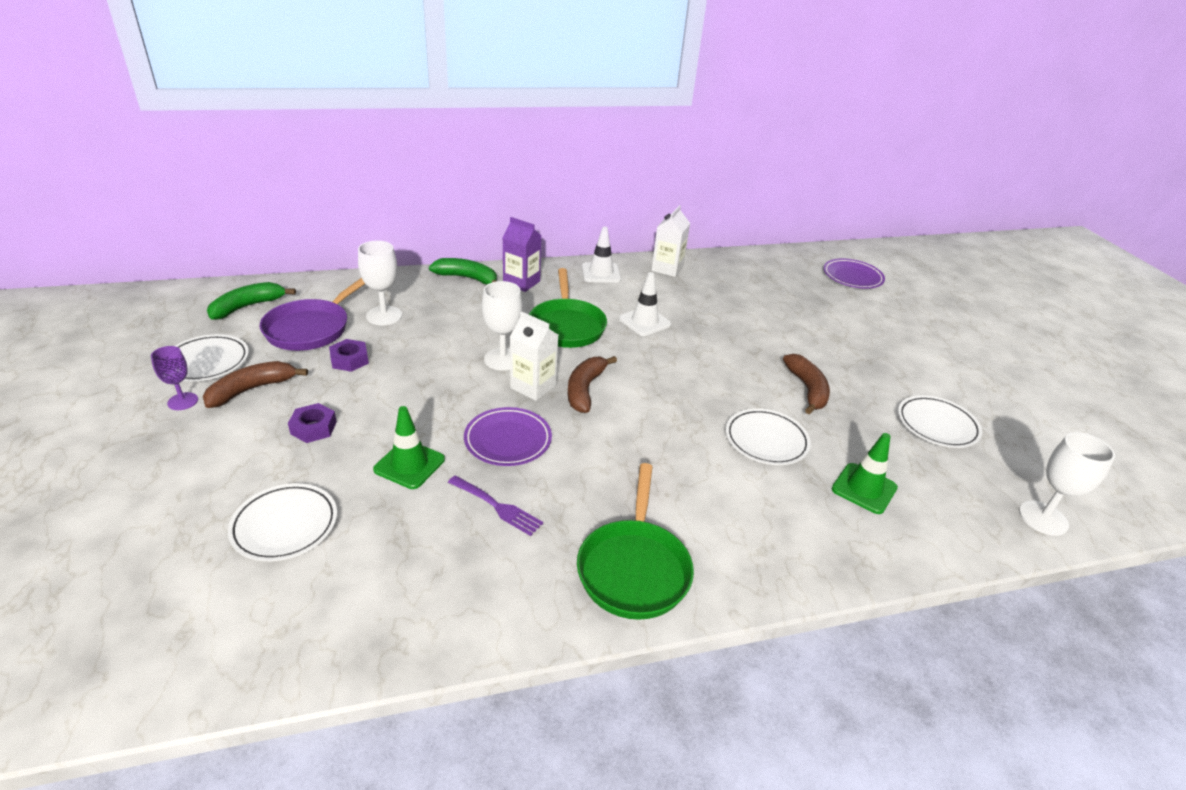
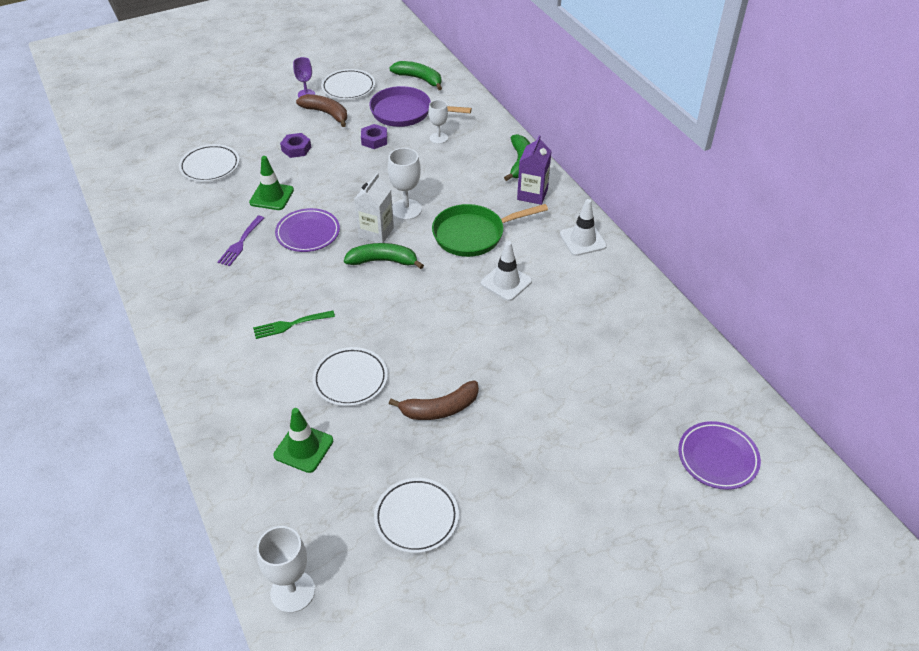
camera: 80 degrees right, 10 degrees up
(384, 316) = (438, 138): white goblet -> white goblet, size x0.66
(585, 389) = (383, 261): brown banana -> green banana
(634, 568) = (195, 315): green pan -> none
(667, 268) = (624, 286): white carton -> none
(673, 476) = (290, 325): none -> green fork

